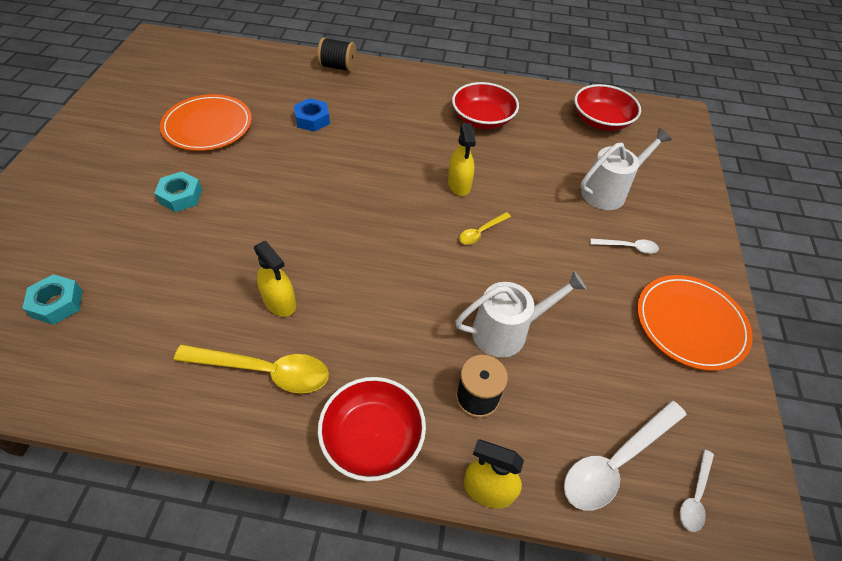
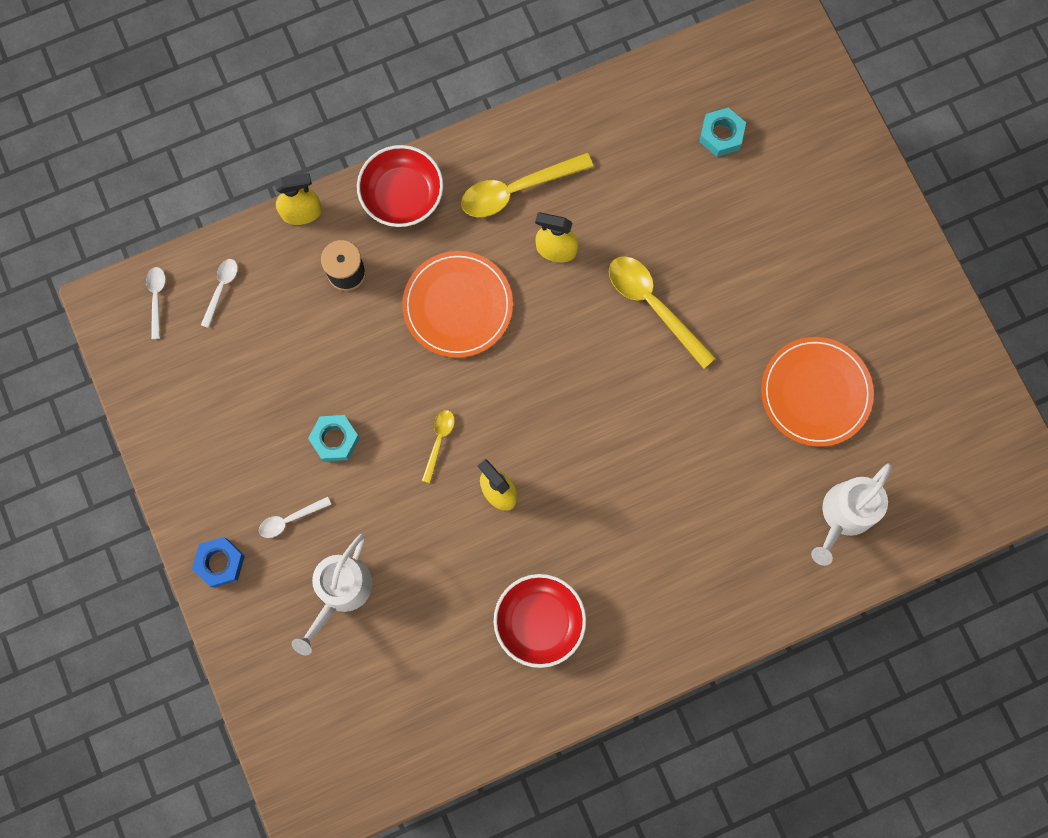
camera: 150 degrees right, 25 degrees up
(180, 196) = (743, 290): turquoise nut -> turquoise nut (335, 439)
(250, 223) = (653, 306): none -> yellow spoon
(312, 119) = (721, 481): blue nut -> blue nut (220, 563)
(338, 67) = (775, 598): black spool -> none
(507, 331) = (355, 346): white watering can -> white watering can (843, 515)
(601, 121) = (401, 723): red bowl -> none
(616, 461) = (221, 289): white spoon -> white spoon, size x0.52
(690, 324) = (202, 459): orange plate -> orange plate (458, 306)

